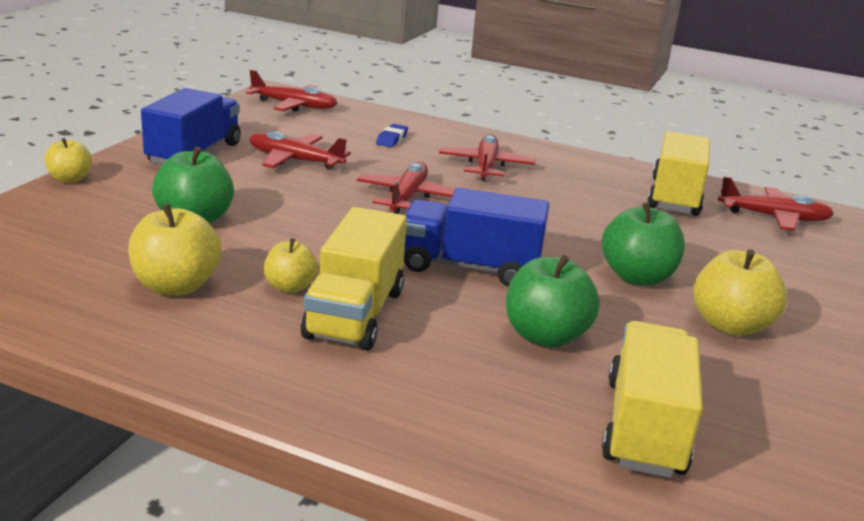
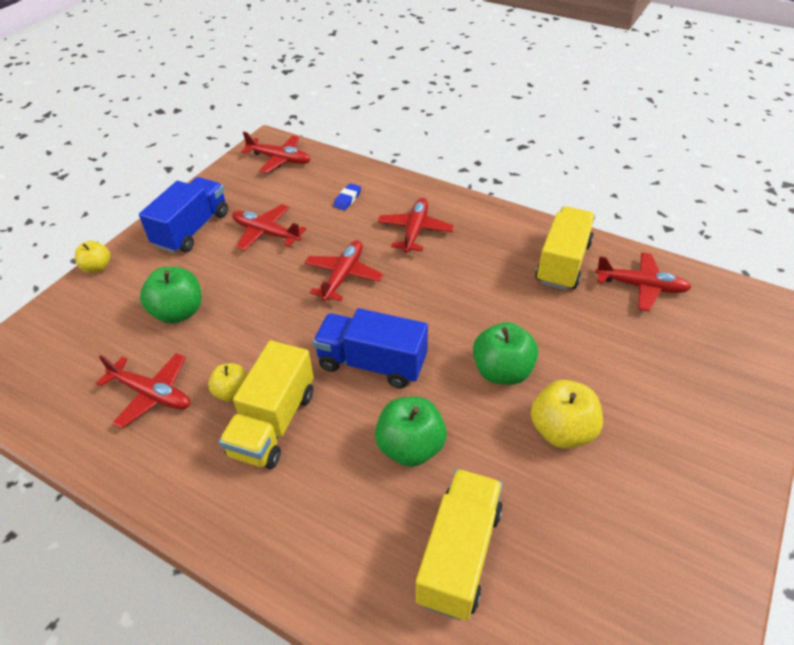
camera: 10 degrees right, 20 degrees up
(176, 286) = (151, 394): yellow apple -> red plane

